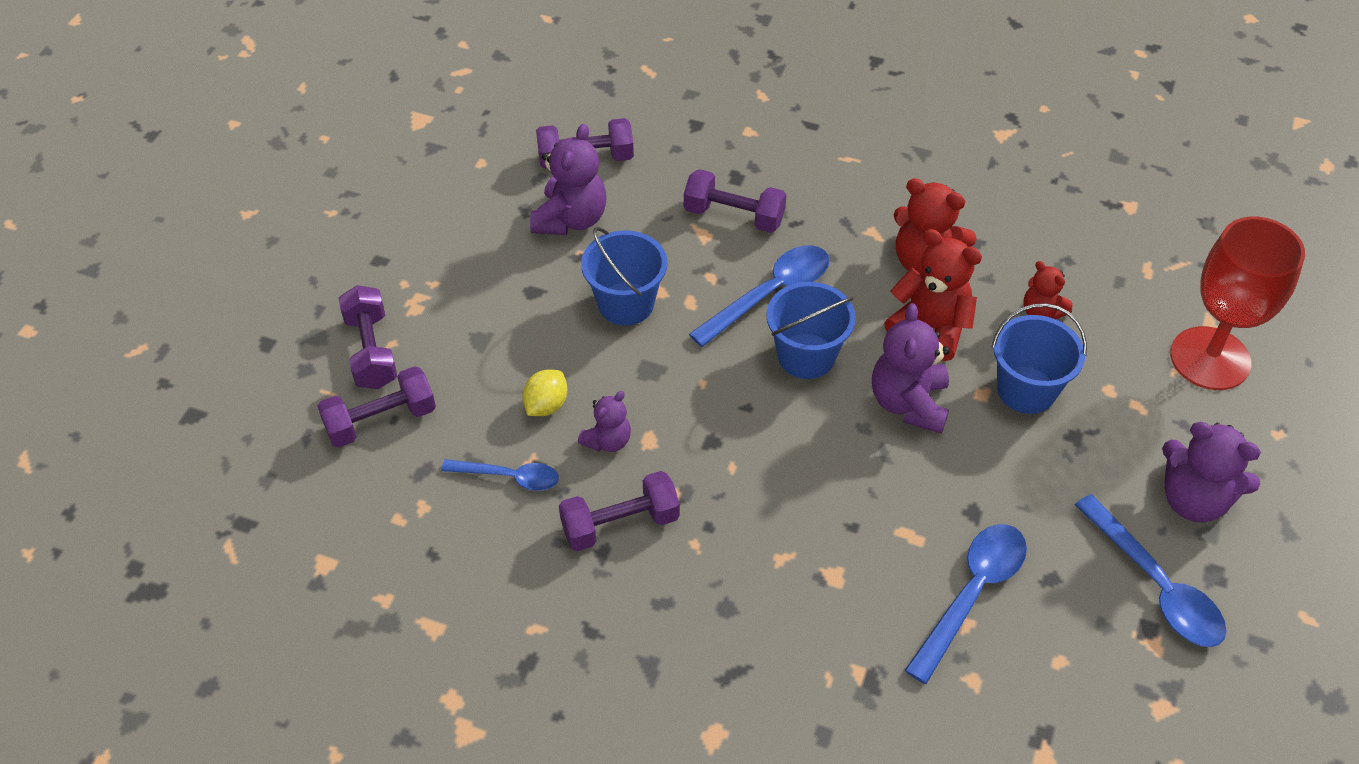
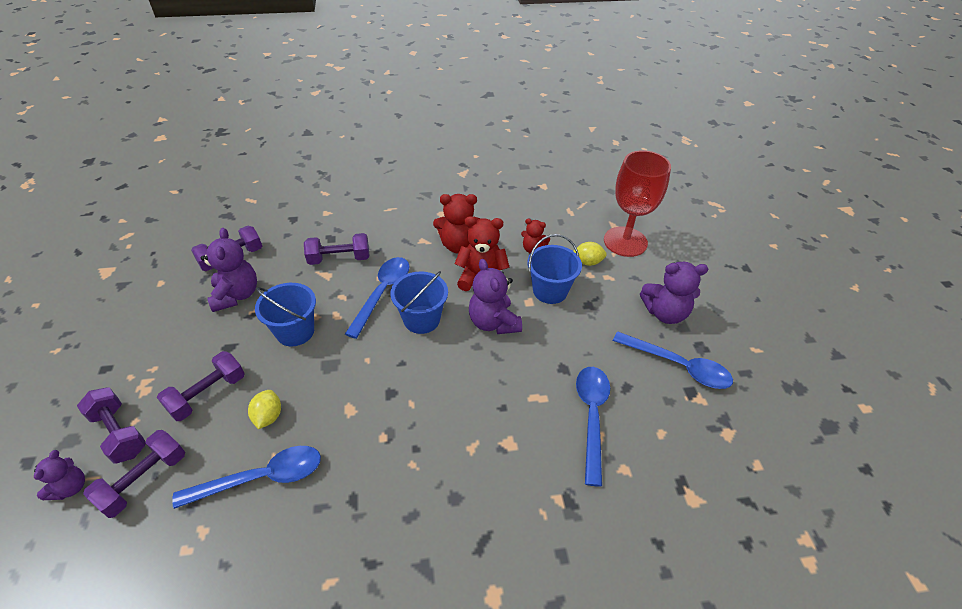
camera: 30 degrees left, 5 degrees down
(510, 477) = (262, 478): blue spoon -> blue spoon, size x1.58
(608, 441) = (322, 422): purple teddy bear -> purple teddy bear (70, 487)
(620, 524) = (356, 474): purple dumbbell -> purple dumbbell (208, 394)
(1119, 368) = (587, 262): none -> yellow lemon

